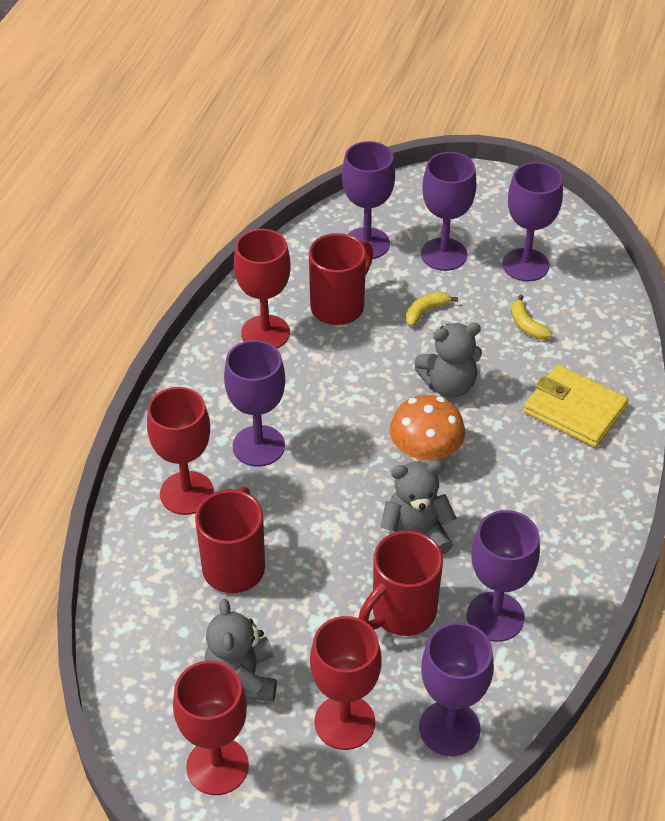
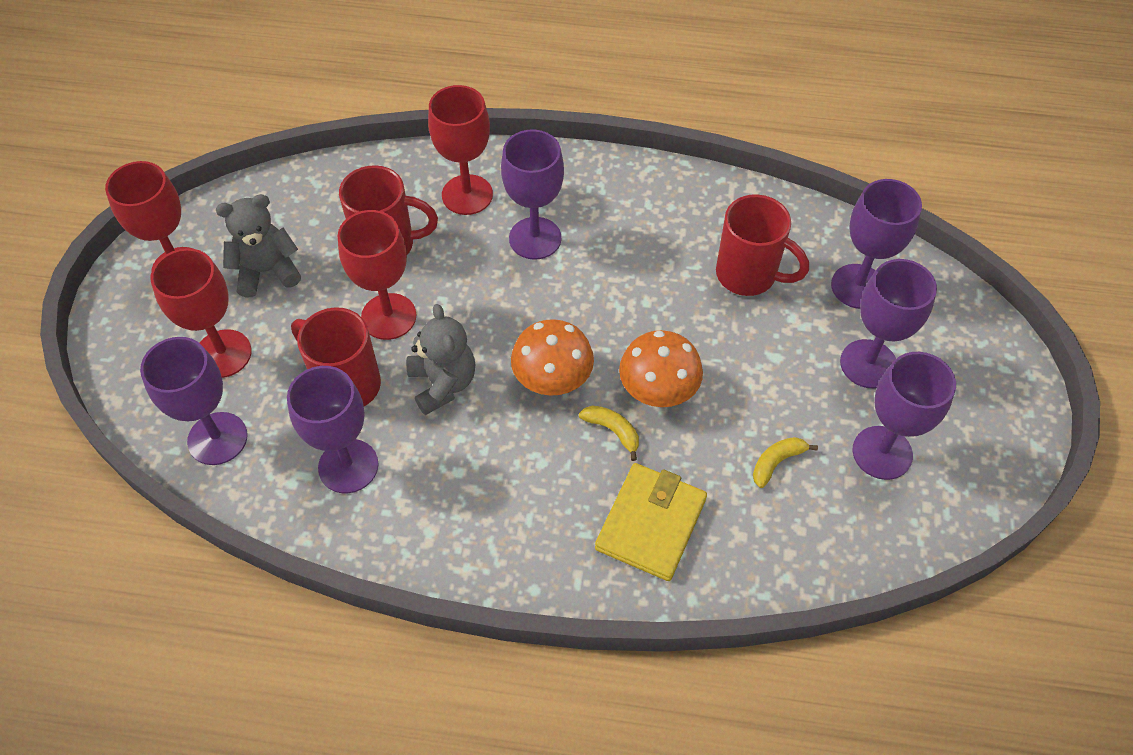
camera: 80 degrees right, 10 degrees up
(265, 333) = (689, 218): red goblet -> red goblet (388, 316)
(426, 312) = (766, 356): yellow banana -> yellow banana (613, 431)
(449, 385) = (658, 391): grey teddy bear -> orange mushroom

